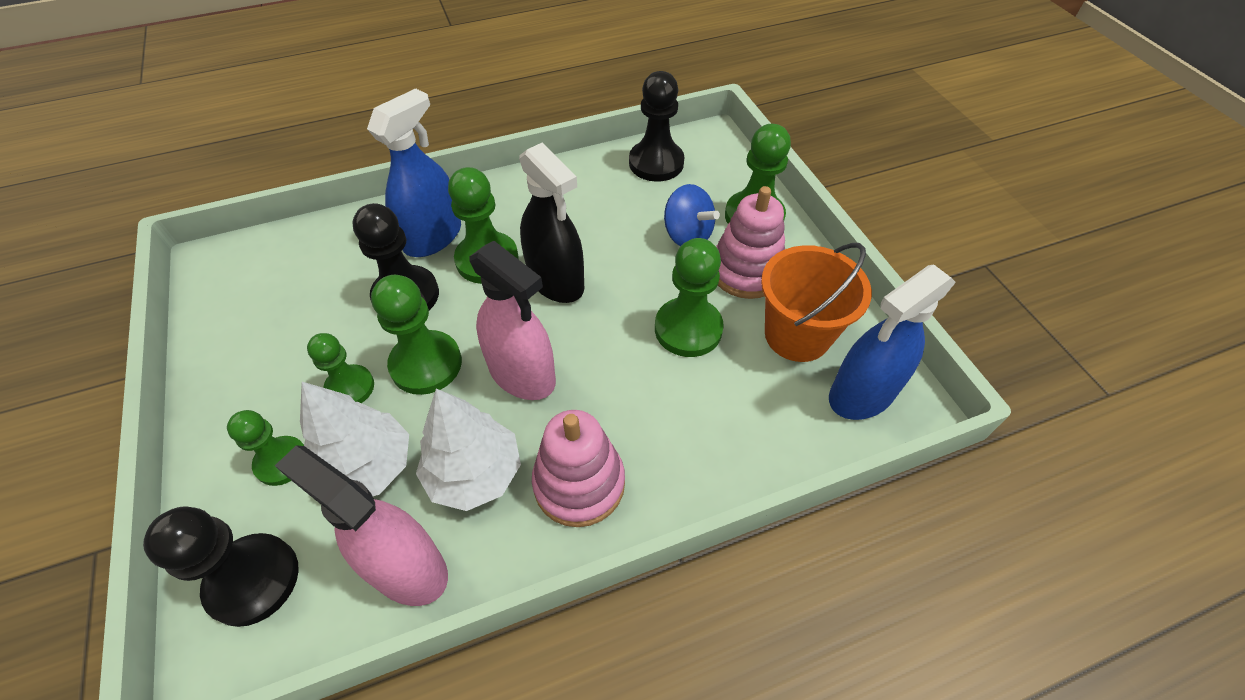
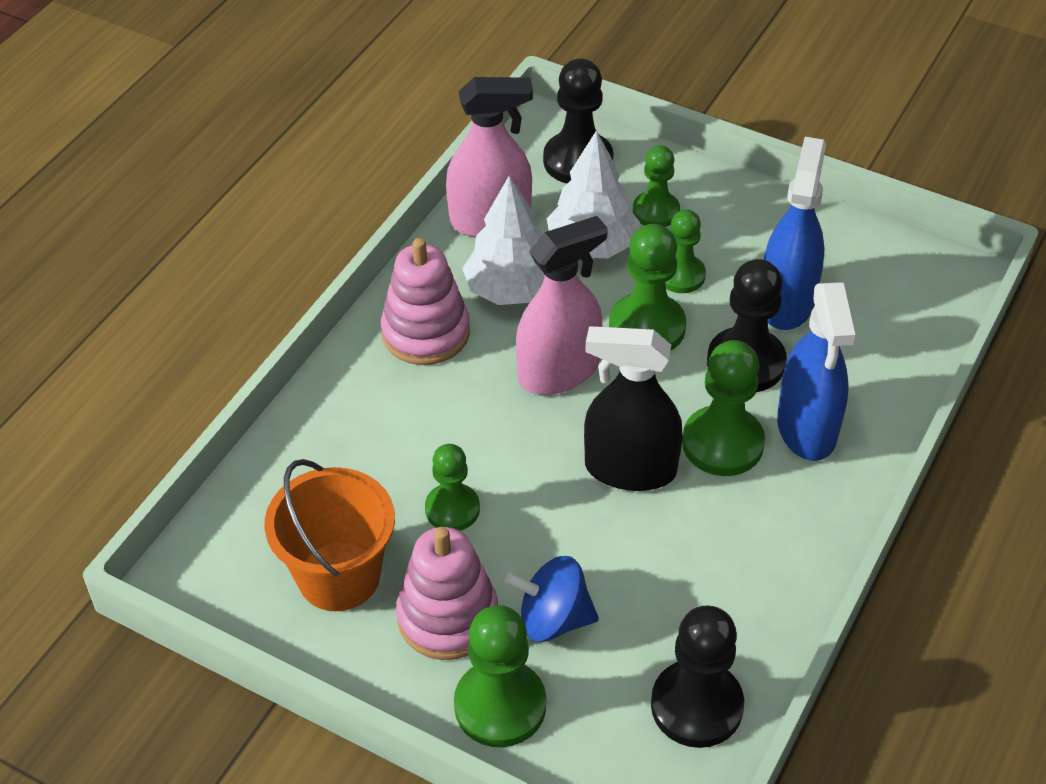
camera: 140 degrees right, 5 degrees down
(522, 374) = (558, 372): pink spray bottle -> pink spray bottle turned 150 degrees clockwise
(688, 329) = (452, 509): green pawn -> green pawn, size x0.65
(862, 394) = (236, 555): blue spray bottle -> blue spray bottle (786, 302)

